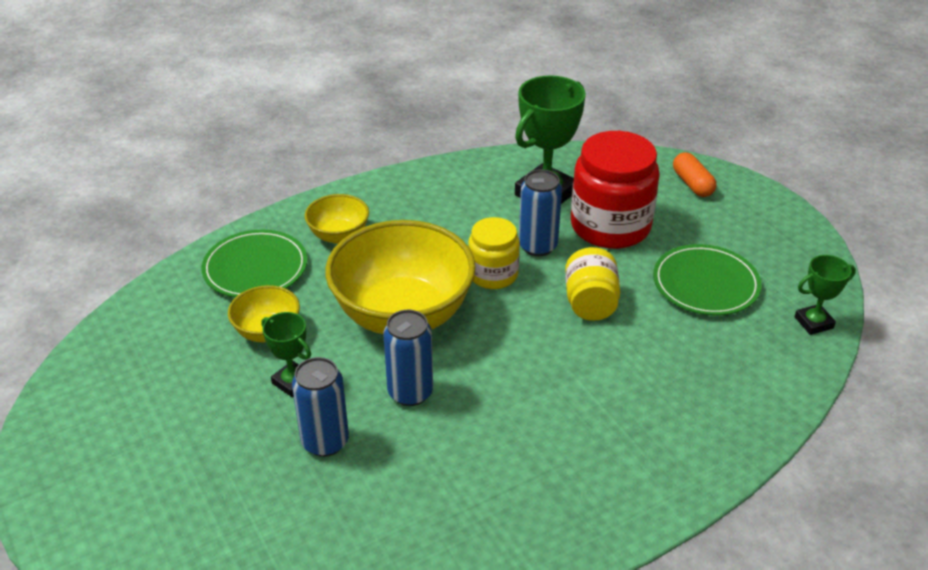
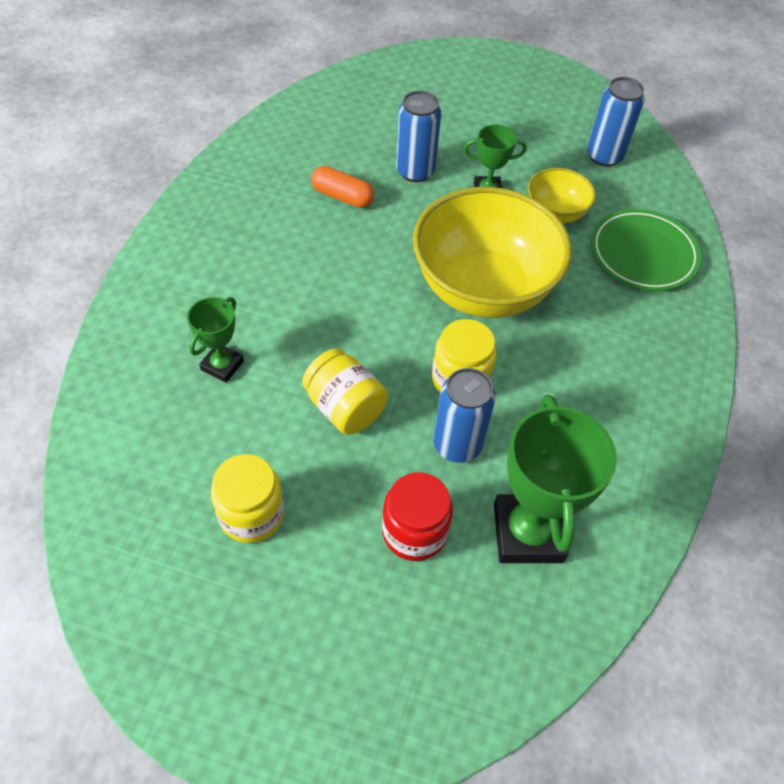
camera: 135 degrees right, 15 degrees up
(339, 235) = (634, 328): yellow bowl -> none
(410, 392) = (401, 233): blue can -> blue can (604, 156)
(610, 226) = (414, 532): red jar -> red jar, size x0.59
(692, 184) = (383, 698): orange capsule -> orange capsule (342, 196)
(705, 284) = (251, 514): green plate -> yellow jar
(813, 322) = (106, 538): green trophy -> green trophy (222, 365)

